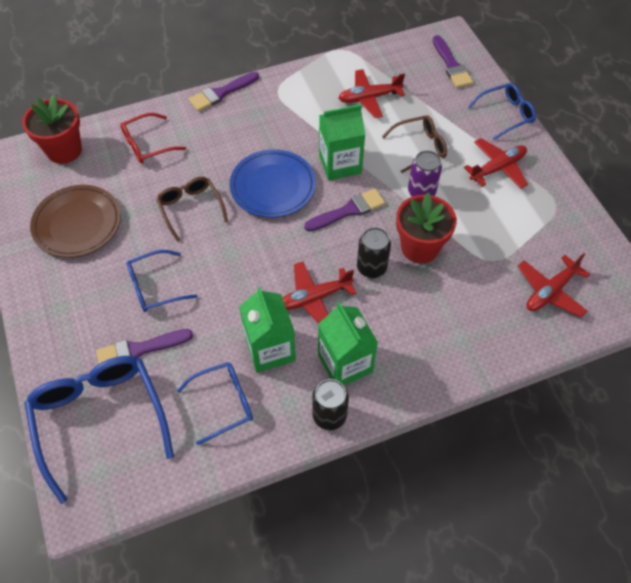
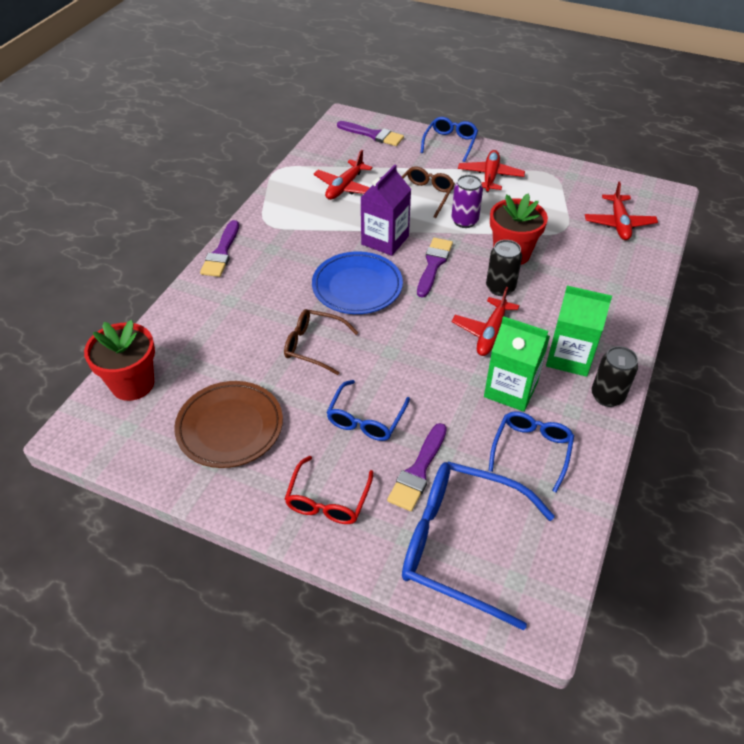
camera: 45 degrees left, 10 degrees down
(147, 145) = (209, 328): red glasses -> red glasses (328, 500)
(340, 164) = (385, 240): green carton -> purple carton

